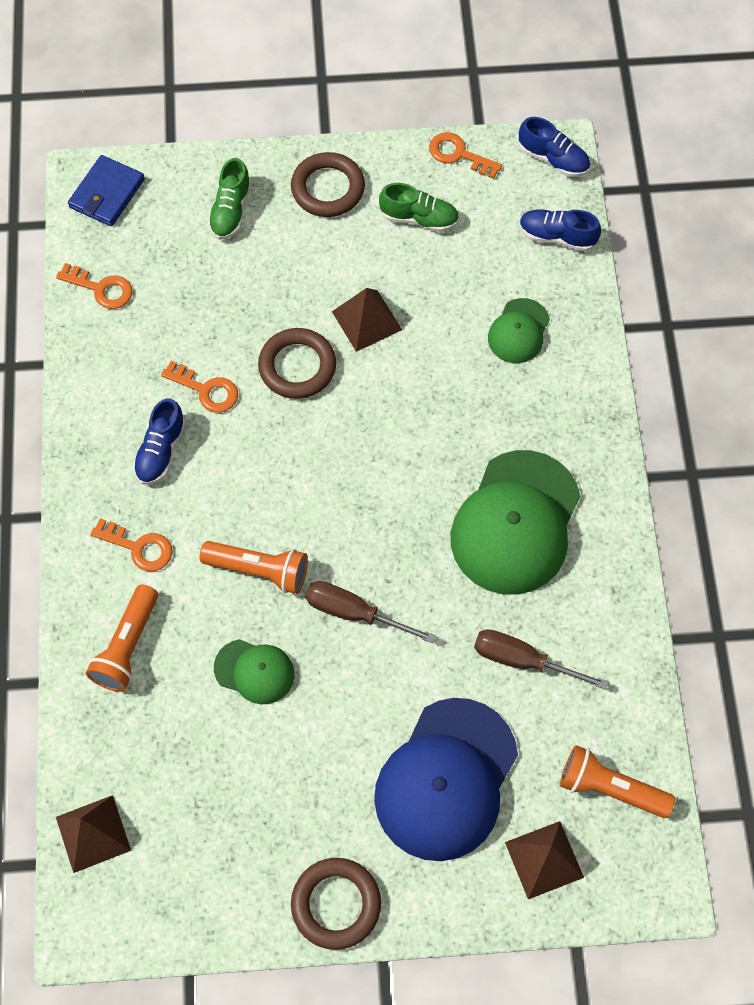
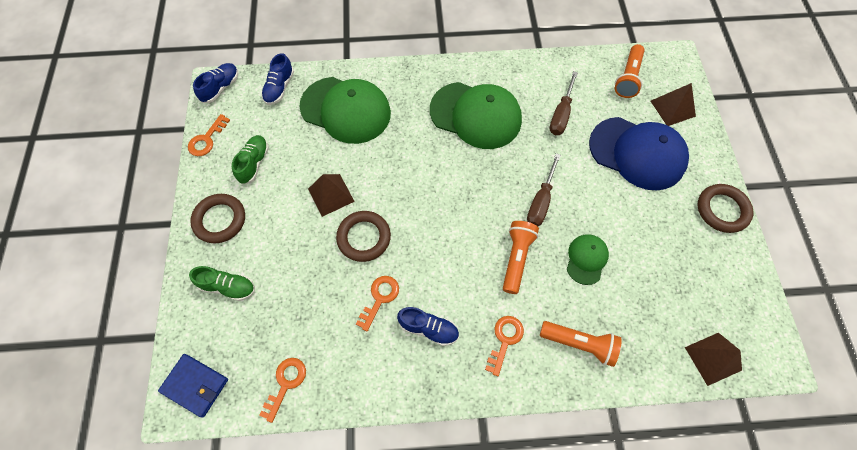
camera: 90 degrees left, 0 degrees up
(518, 331) = (346, 110): green cap -> green cap, size x2.00

